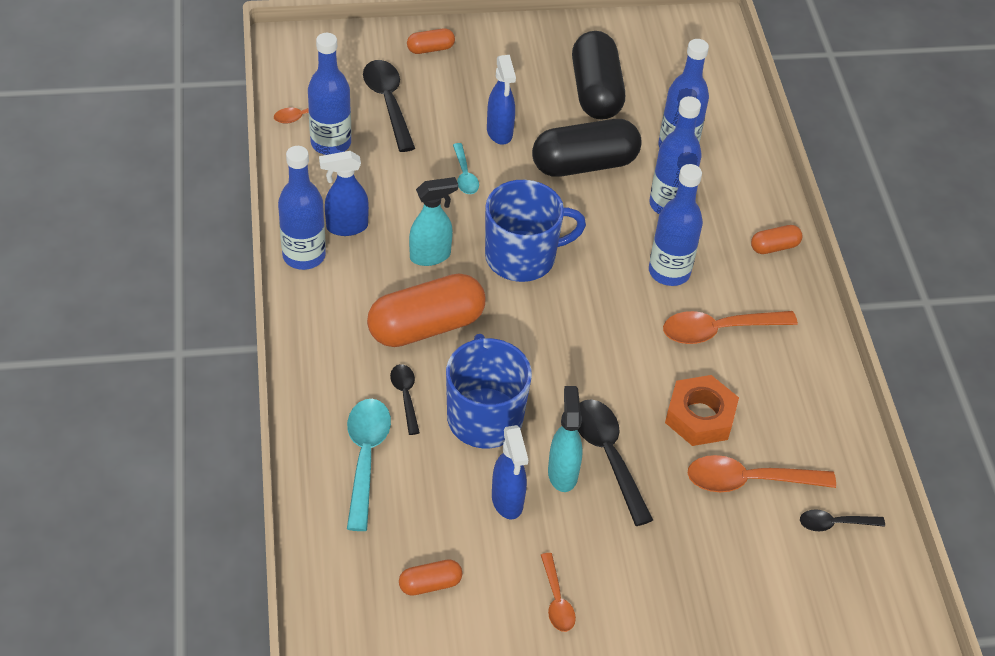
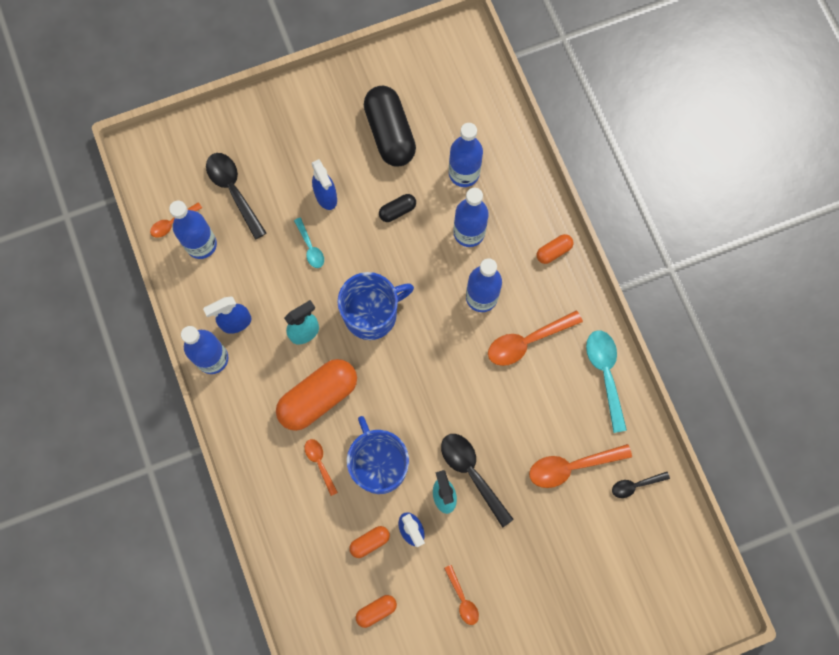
camera: 10 degrees left, 25 degrees up
(365, 457) = (306, 523): turquoise spoon -> turquoise spoon (605, 374)
(405, 396) = (319, 463): black spoon -> orange spoon
(430, 49) = (251, 125): orange capsule -> orange capsule (370, 542)
(584, 164) = (397, 211): black capsule -> black capsule, size x0.47
(700, 416) = (528, 421): orange nut -> none

